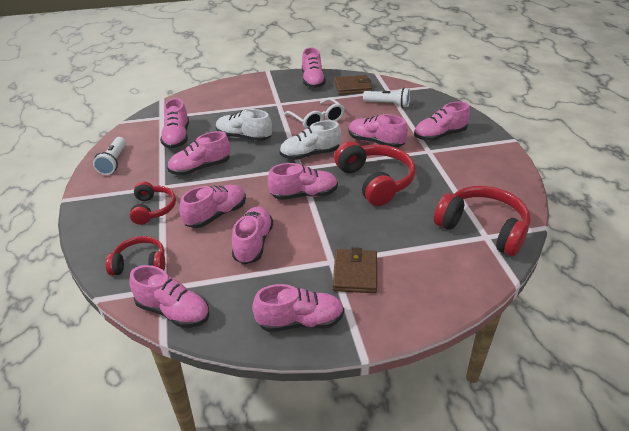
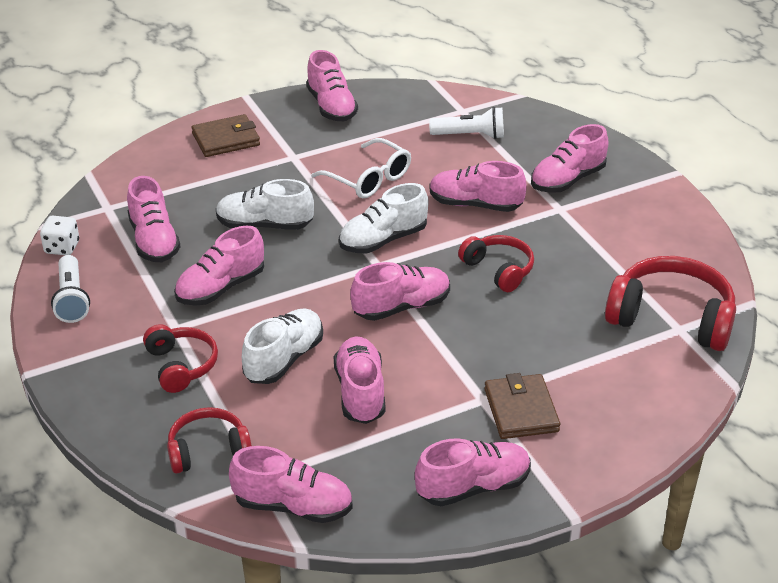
camera: 15 degrees left, 0 degrees up
(125, 134) = (62, 247): none -> white dice
(216, 215) = (284, 359): pink shoe -> white shoe
(353, 87) = (402, 110): brown wallet -> brown wallet (226, 139)
(375, 181) = (498, 270): red headphones -> red headphones, size x0.60

